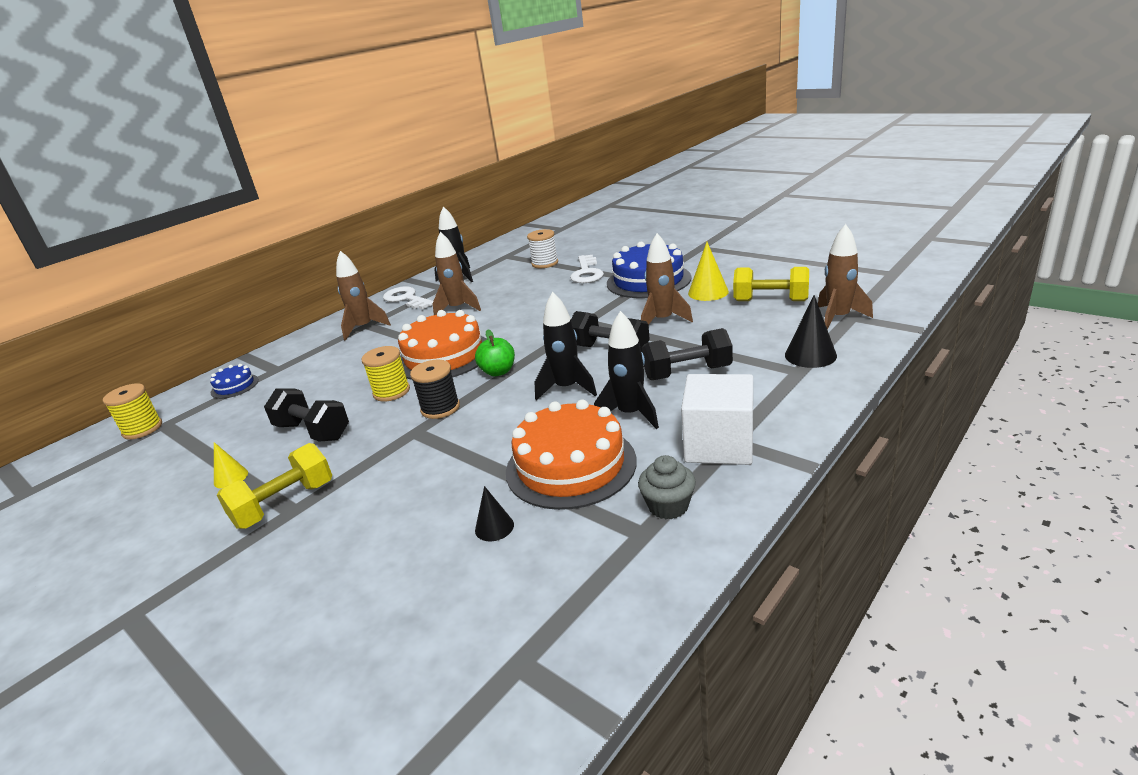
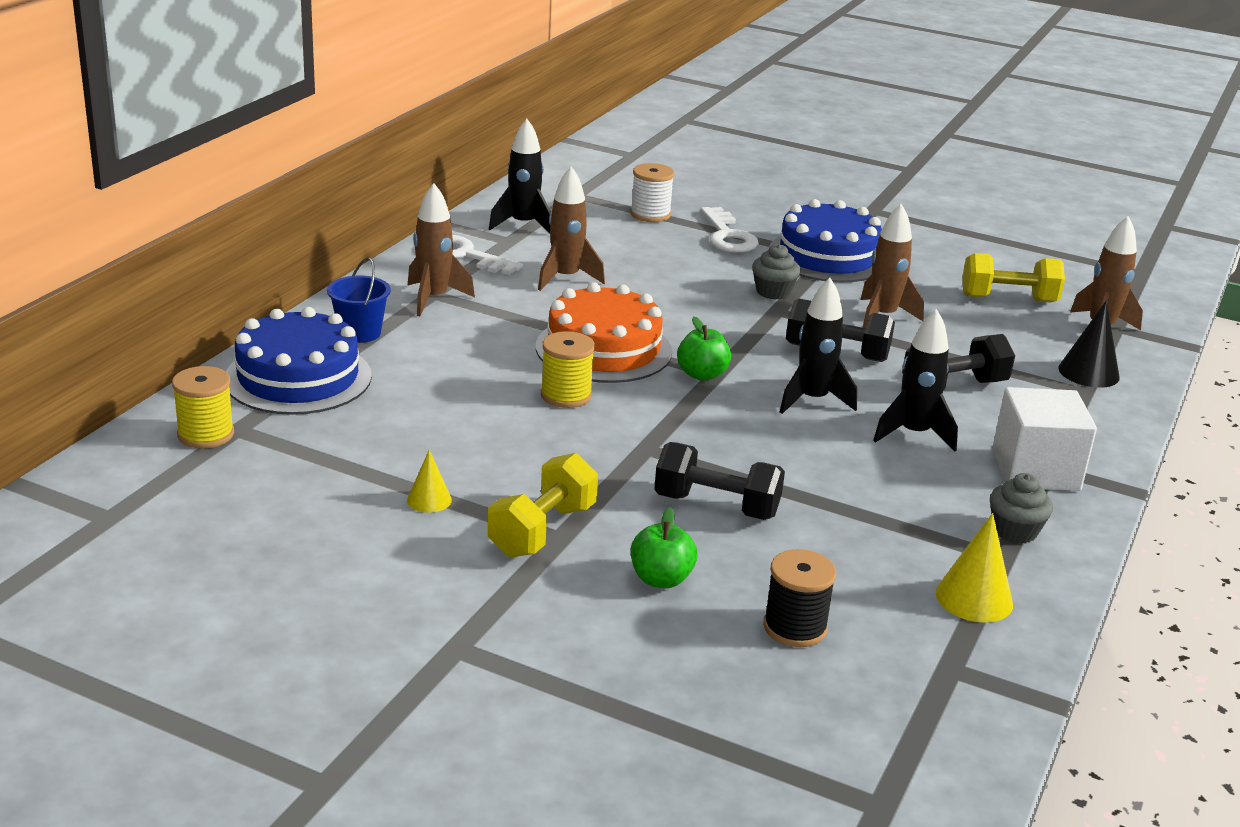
camera: 20 degrees left, 0 degrees up
(234, 386) = (298, 377): blue cake -> blue cake, size x2.10
(299, 353) = (360, 333): none -> blue bucket
(313, 431) = (495, 444): black dumbbell -> black dumbbell (716, 506)
(335, 552) = (661, 579): none -> green apple
(440, 408) = (657, 419): black spool -> black spool (795, 627)
(494, 527) = (834, 552): black cone -> none
(570, 465) = (879, 490): orange cake -> none
(592, 308) = (773, 292): none -> grey cupcake
(708, 292) = (921, 280): yellow cone -> yellow cone (974, 598)

